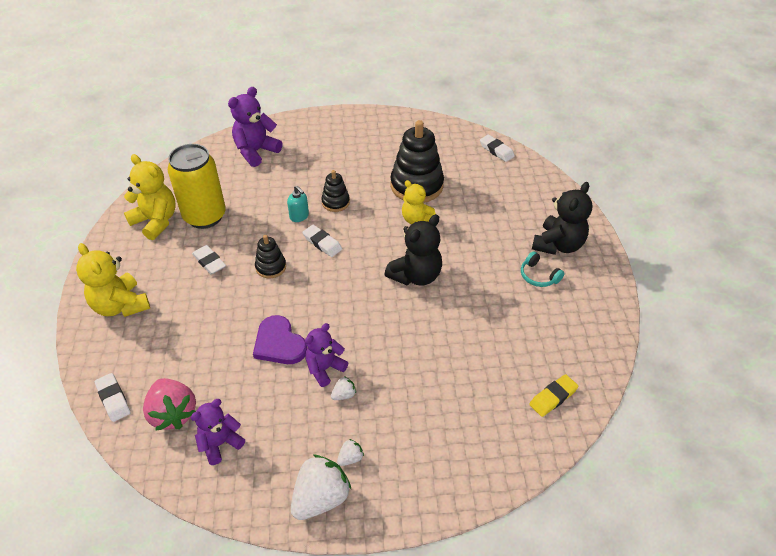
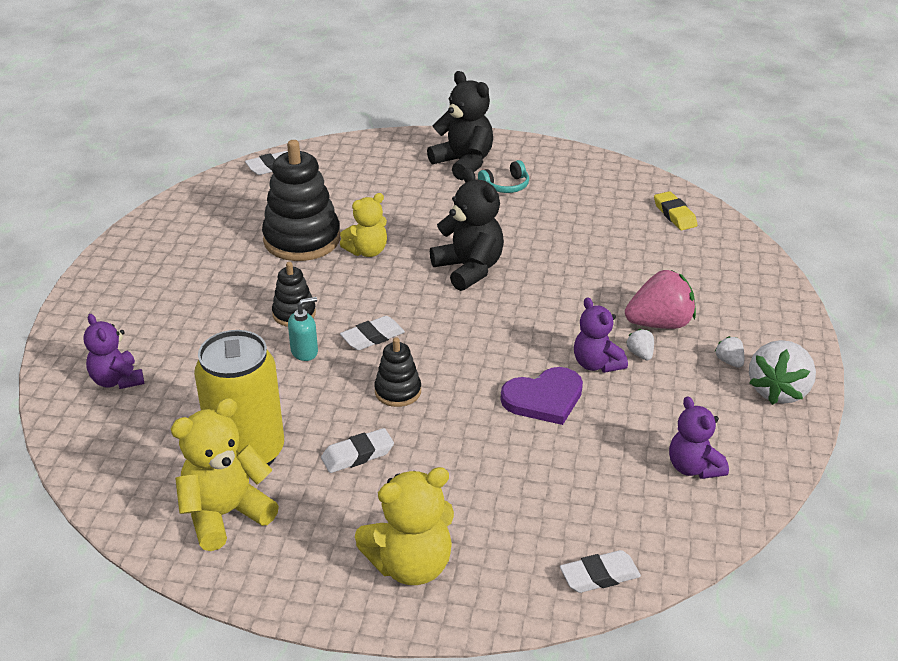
camera: 75 degrees left, 10 degrees down
(173, 413) = (638, 510): pink strawberry -> pink strawberry (660, 323)
(256, 151) = (117, 380): purple teddy bear -> purple teddy bear, size x0.66
(321, 498) = (778, 391): white strawberry -> white strawberry turned 120 degrees counterclockwise

